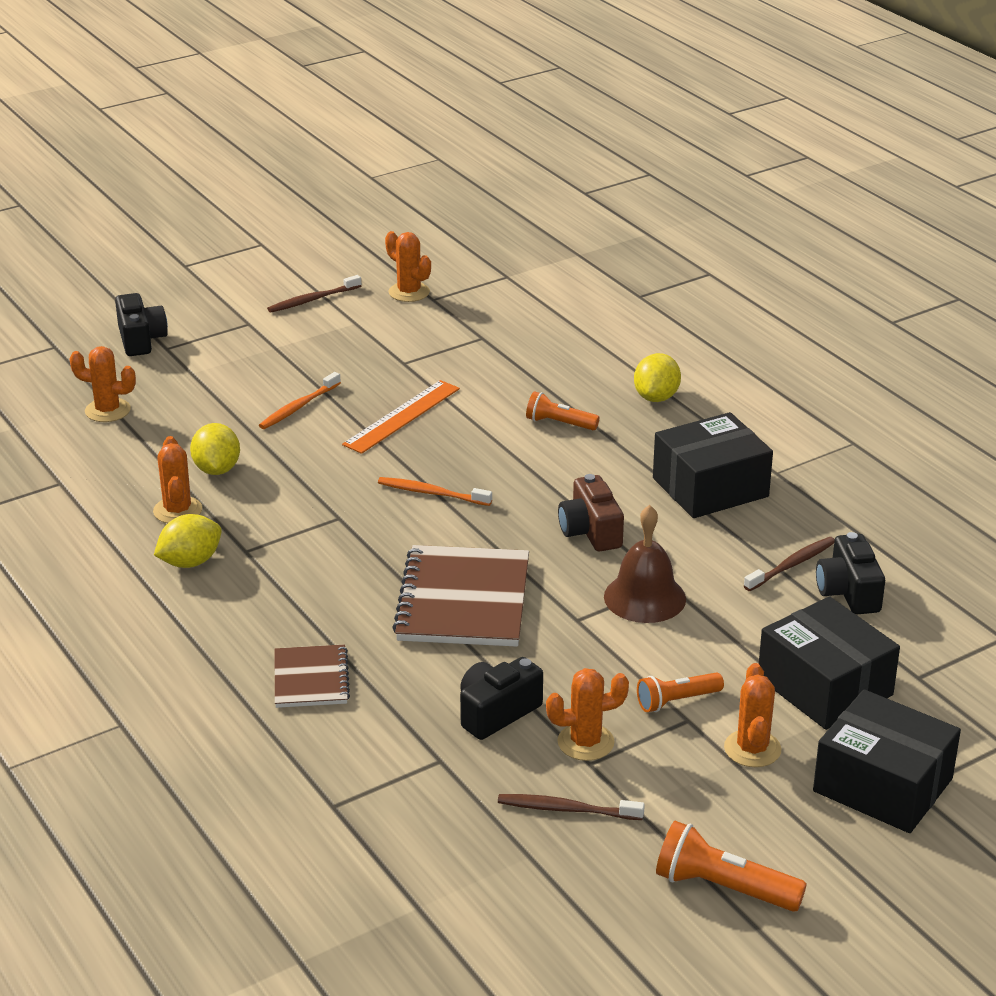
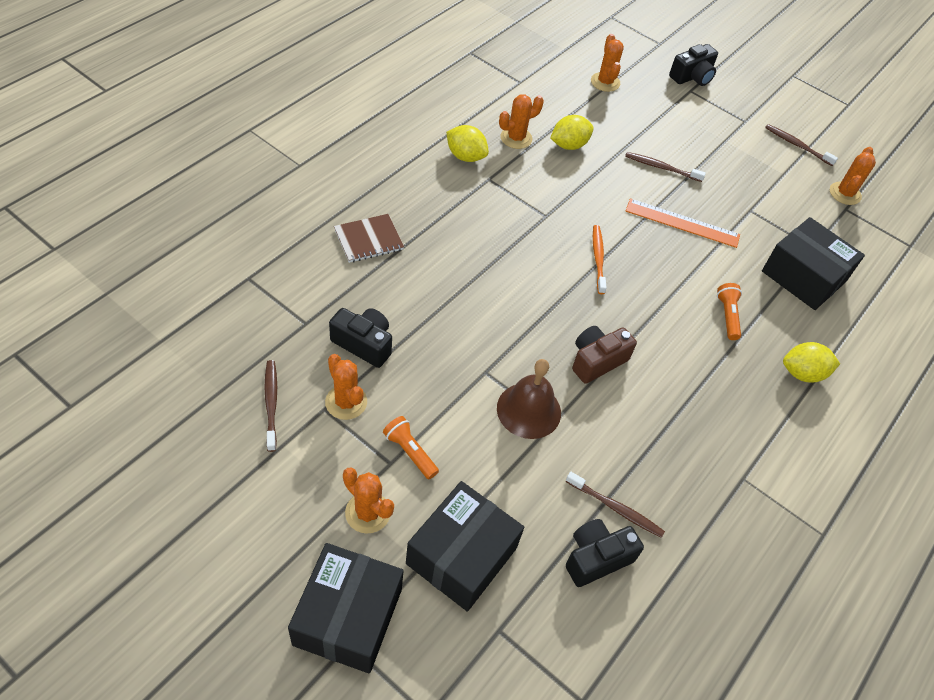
camera: 65 degrees right, 20 degrees up
(298, 407) = (661, 167): orange toothbrush -> brown toothbrush
(463, 600) = (481, 301): brown notebook -> none
(710, 487) = (695, 432): black box -> black box (803, 276)
(723, 888) = (205, 516): orange flashlight -> none
(752, 749) = (368, 512): orange cactus -> orange cactus turned 60 degrees clockwise

